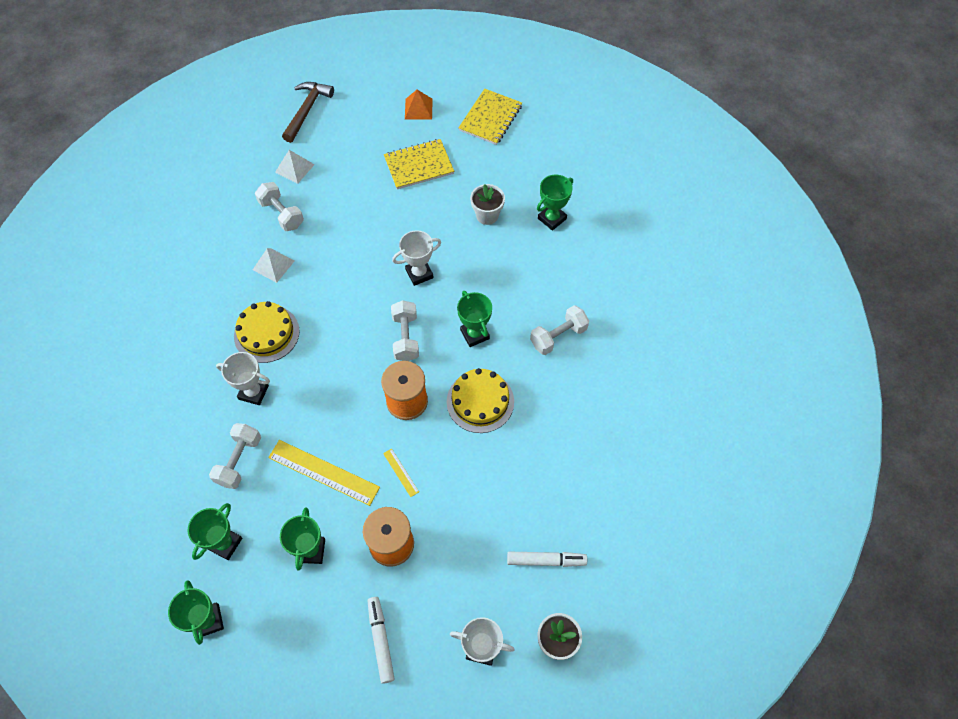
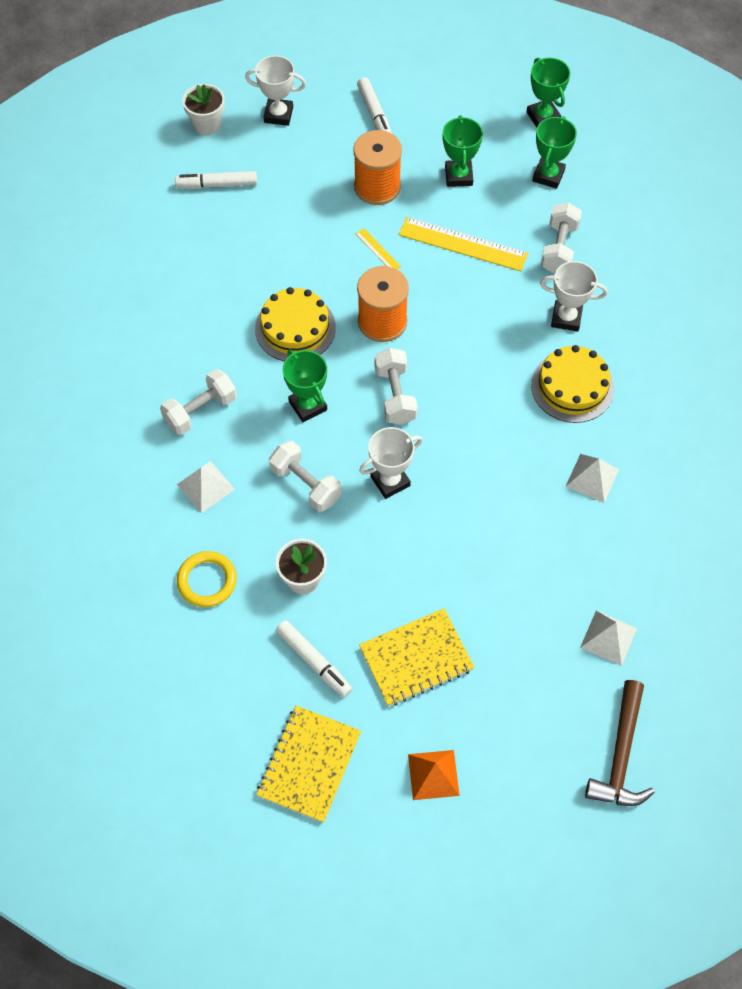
camera: 175 degrees right, 0 degrees up
(281, 214) = (604, 556): white dumbbell -> white dumbbell (306, 484)
(483, 168) = (314, 661): none -> white marker
(552, 219) = (207, 581): green trophy -> yellow ring
(553, 280) = (206, 486): none -> white pyramid

